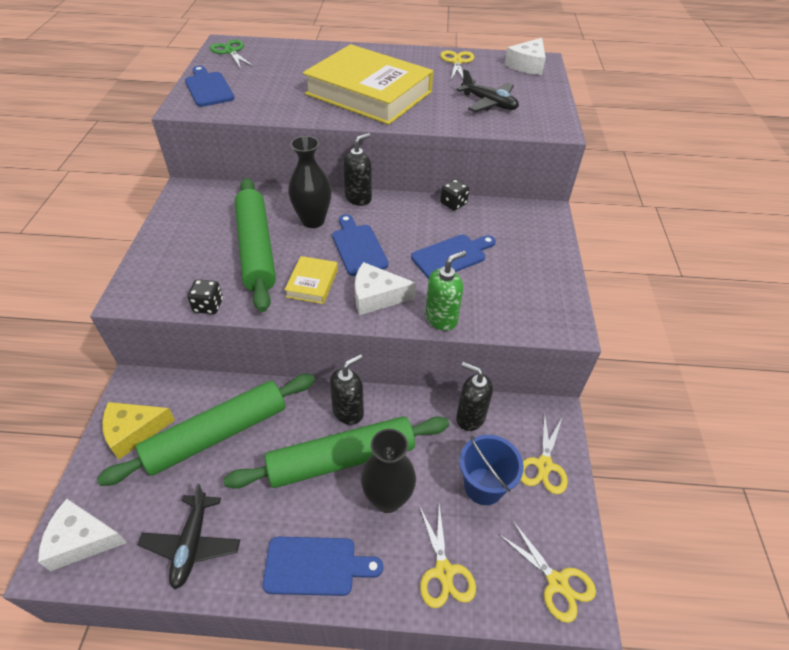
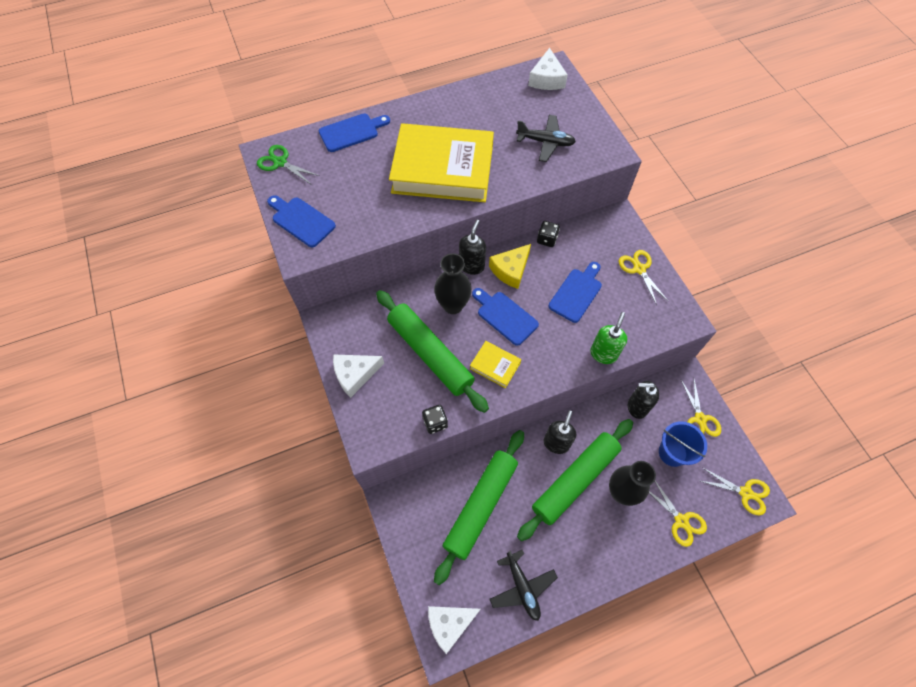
camera: 25 degrees left, 15 degrees up
(134, 431) = (421, 534): yellow cheese -> yellow cheese (511, 270)
(312, 283) = (495, 366): yellow book -> yellow book turned 45 degrees counterclockwise
(316, 566) = (606, 558): blue cutting board -> blue cutting board (352, 132)
(376, 296) = (548, 356): white cheese -> white cheese (355, 375)
(457, 62) = (488, 97): yellow scissors -> yellow scissors (639, 269)

